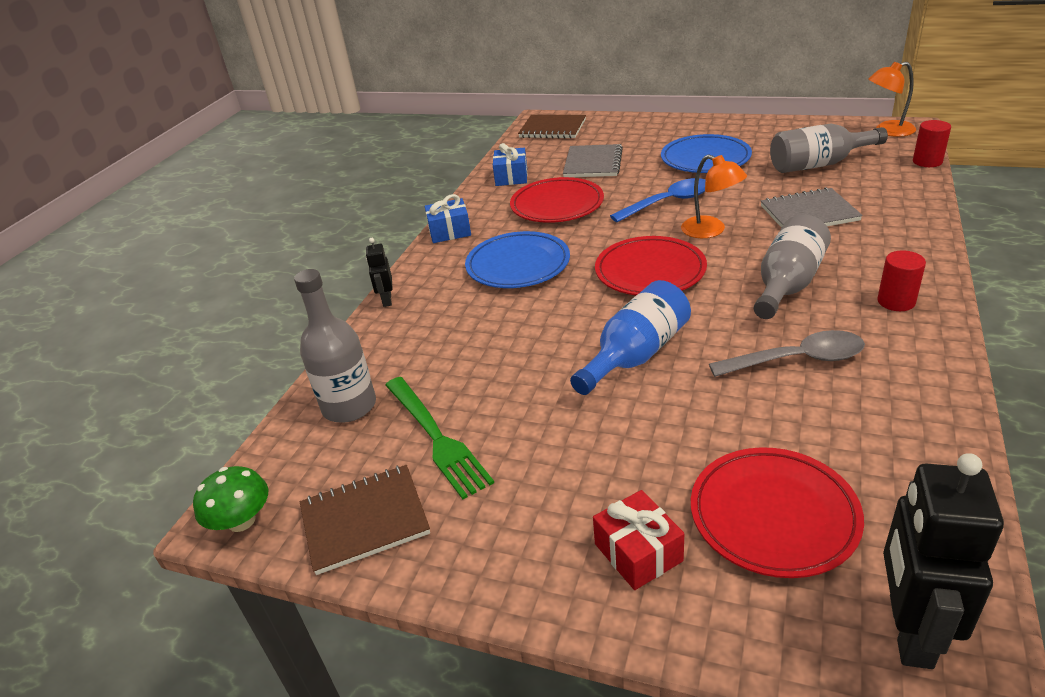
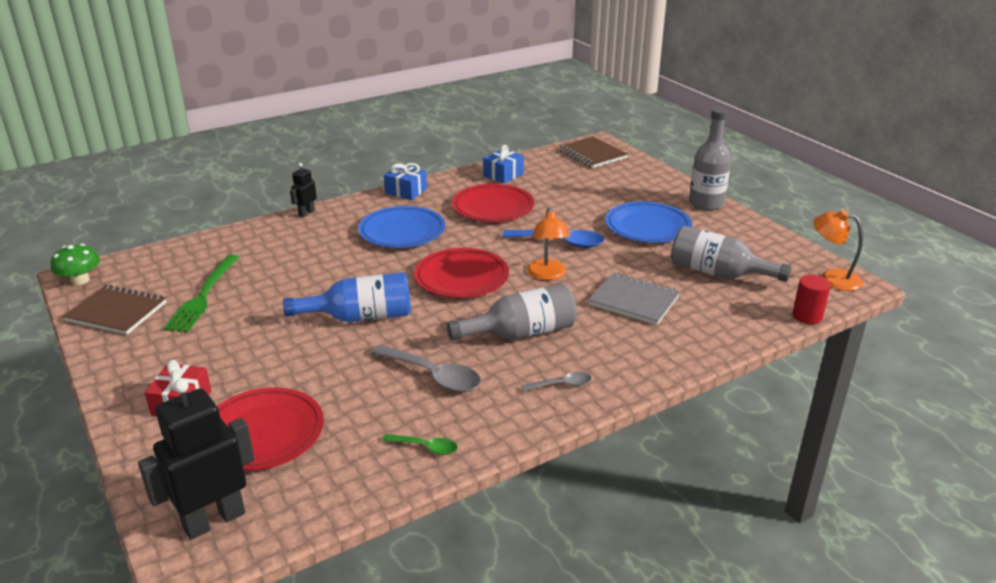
camera: 35 degrees right, 5 degrees down
(349, 406) = (198, 257): grey bottle -> grey bottle (706, 203)
(593, 163) = (569, 191): grey notebook -> none
(896, 301) = (562, 385): red cylinder -> grey spoon
(917, 418) = (426, 447): none -> green spoon

